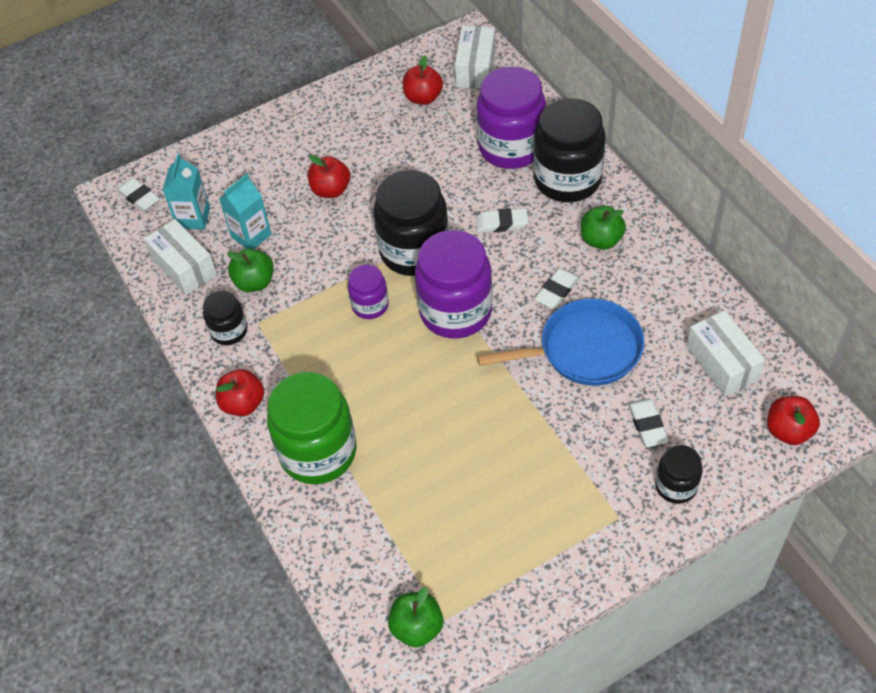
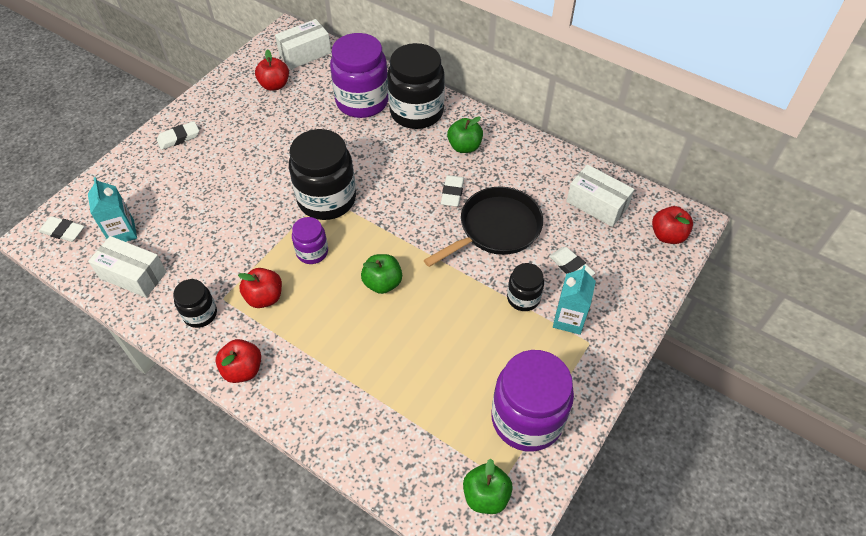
camera: 30 degrees left, 0 degrees up
(251, 236) = (182, 231): turquoise carton -> turquoise carton (569, 319)
(254, 282) = (203, 267): green apple -> green apple (382, 283)
(318, 452) = (329, 385): green jar -> none
(331, 190) = (234, 174): red apple -> red apple (264, 297)
(455, 311) = (383, 234): purple jar -> purple jar (527, 419)
(475, 68) = (305, 54): white box -> white box turned 75 degrees clockwise
(501, 223) = (384, 157): white eraser -> white eraser (179, 138)
(584, 350) = (496, 229): blue pan -> black pan
(676, 486) = (616, 303): black jar -> black jar (523, 298)

